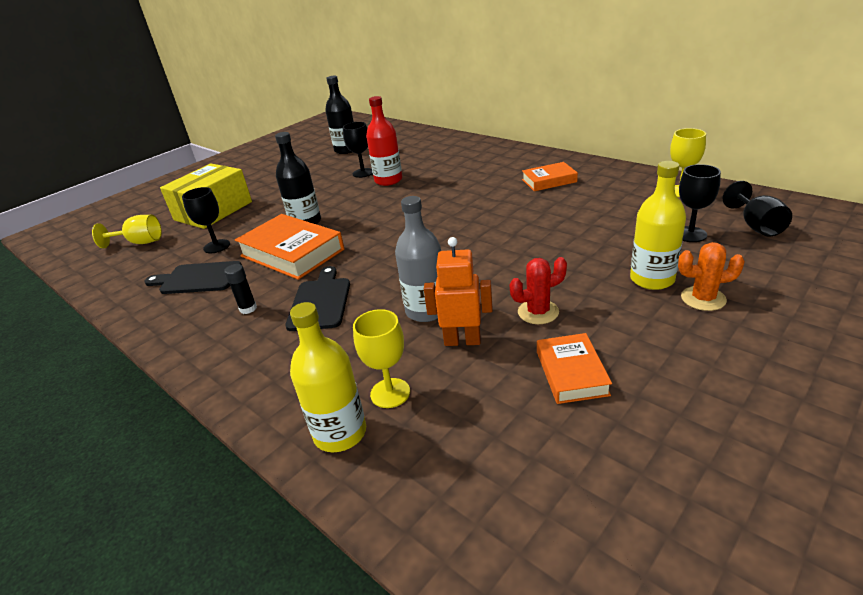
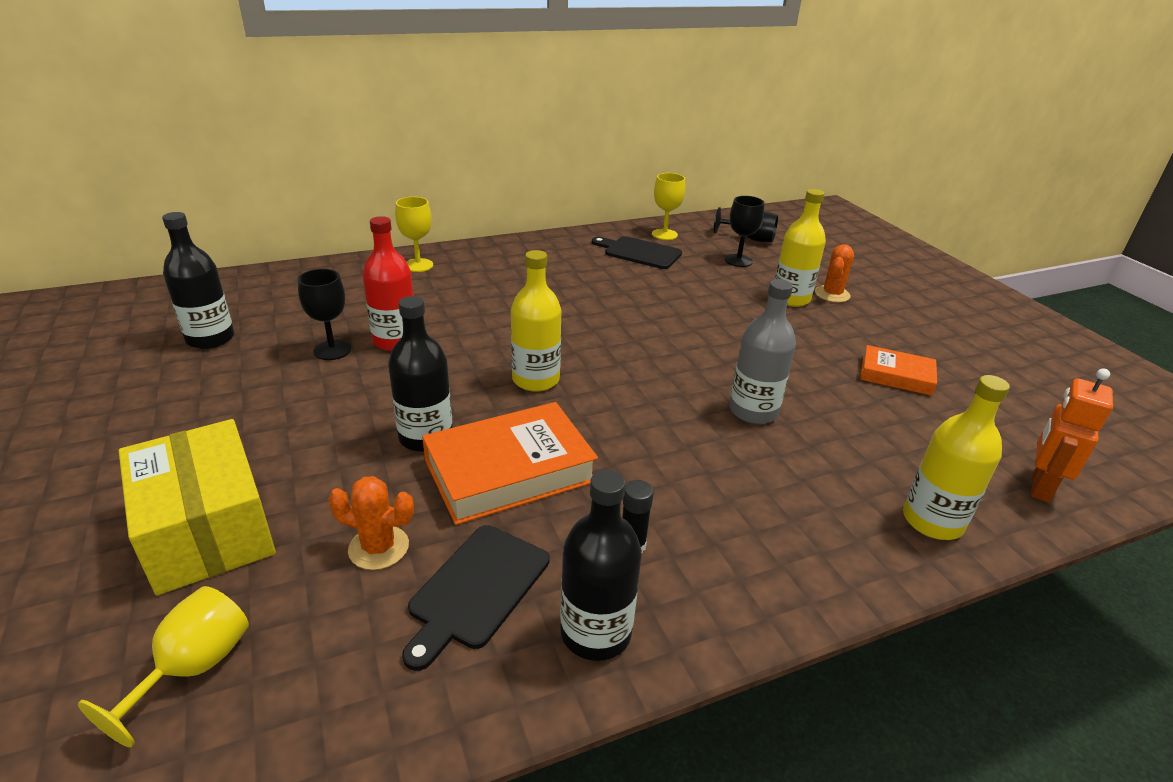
camera: 70 degrees left, 0 degrees up
(178, 319) = (595, 632): none -> black bottle
(217, 246) = (378, 547): black goblet -> orange cactus
(320, 301) = (671, 476): black cutting board -> black cutting board (639, 252)
(388, 227) = (535, 380): none -> yellow bottle
(390, 393) = (882, 473): yellow goblet -> yellow goblet (418, 265)
(462, 341) = (820, 408): orange robot -> orange robot (1039, 487)
(538, 312) = (801, 358): red cactus -> none
(549, 181) = (561, 266): orange book -> none

